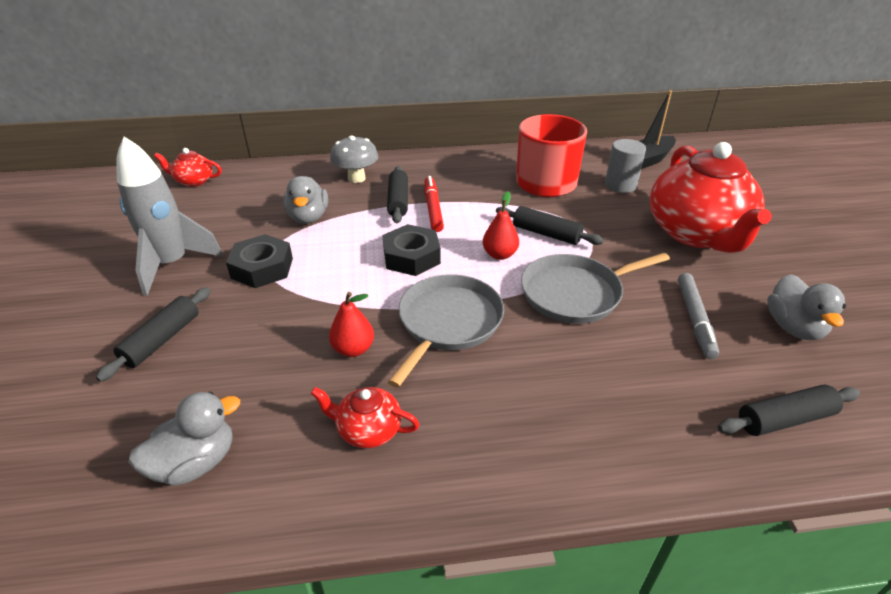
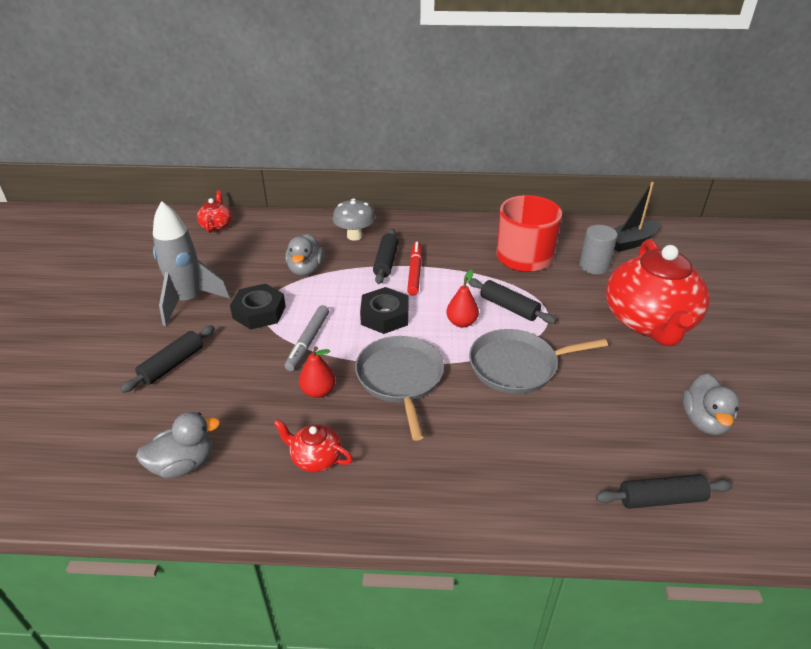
camera: 10 degrees right, 0 degrees up
(194, 181) = (216, 225): red teapot -> red teapot turned 75 degrees clockwise
(448, 323) = (400, 378): grey pan -> grey pan turned 45 degrees counterclockwise
(695, 319) = (616, 402): grey marker -> grey marker (308, 342)

